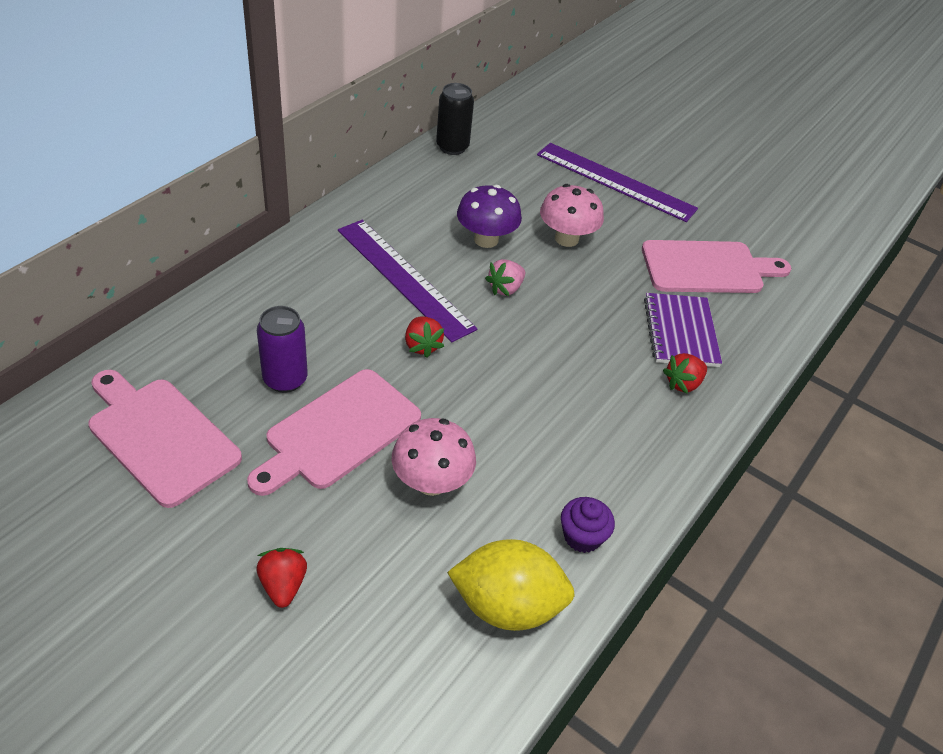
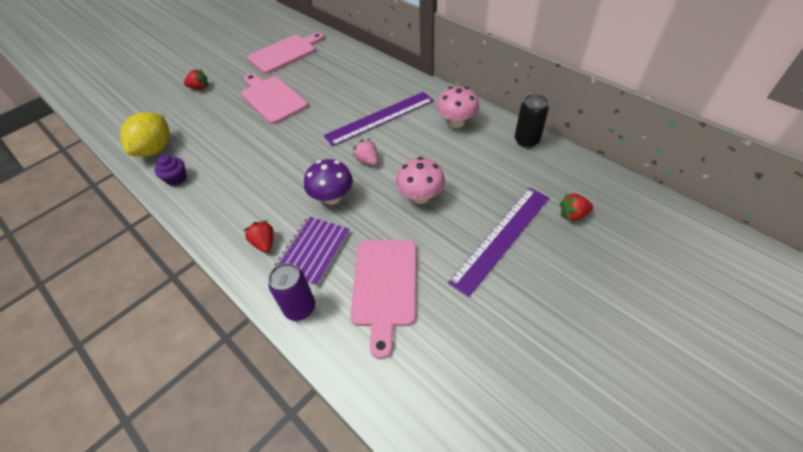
camera: 105 degrees right, 5 degrees up
(285, 379) = (309, 81): purple can -> purple can (300, 308)
(422, 346) = (323, 125): red strawberry -> red strawberry (573, 215)
(431, 482) = (231, 127): pink mushroom -> pink mushroom (456, 122)
(486, 239) = (417, 154): purple mushroom -> purple mushroom (332, 197)
(680, 332) = (313, 251): purple notebook -> purple notebook turned 75 degrees counterclockwise

